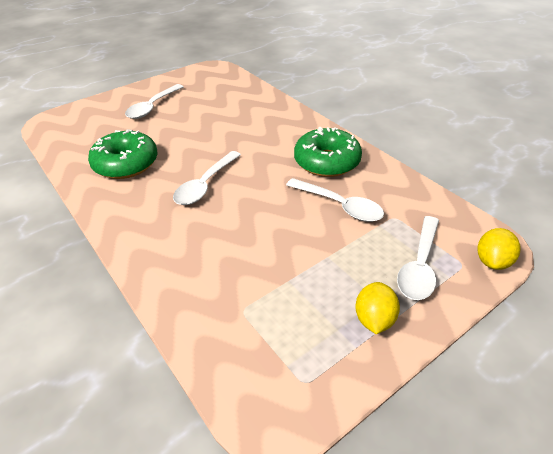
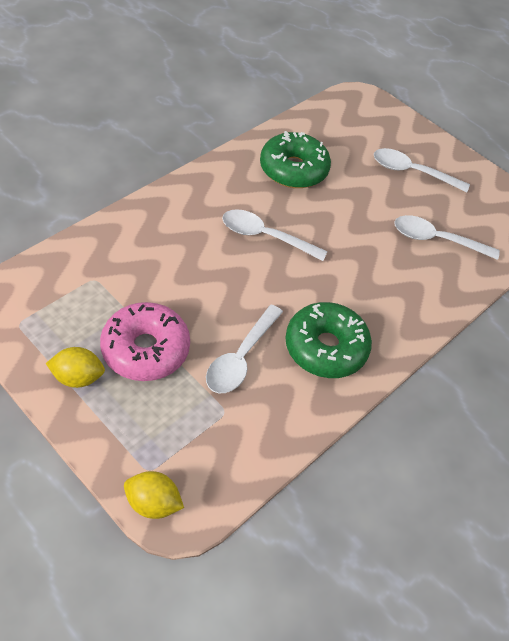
camera: 75 degrees right, 10 degrees up
(335, 266) = (146, 349): none -> pink donut
(419, 266) = (146, 426): white spoon -> white spoon (436, 240)

